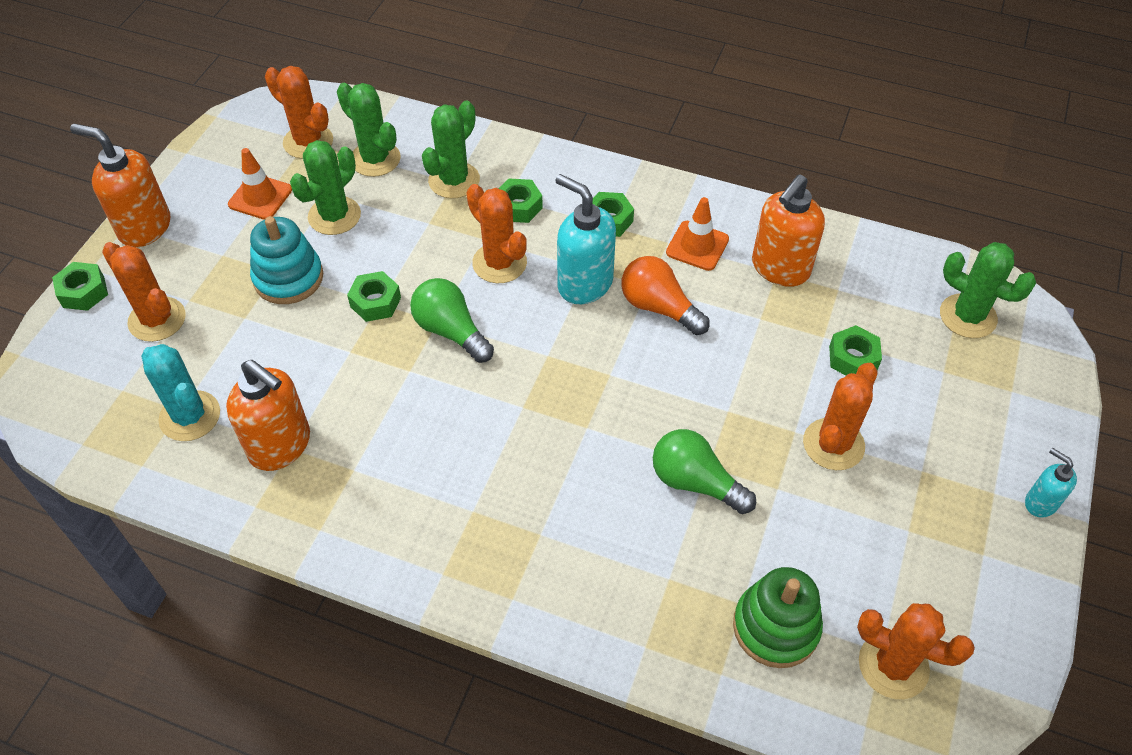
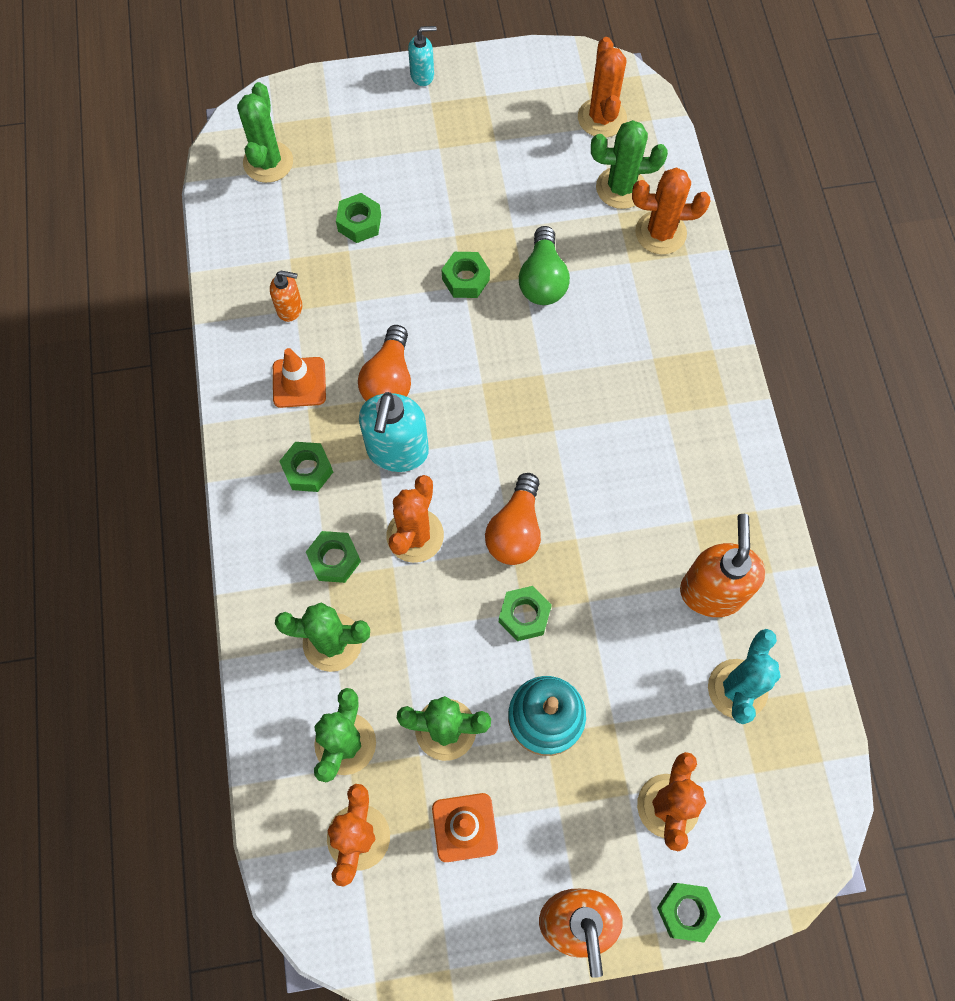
camera: 120 degrees left, 15 degrees up
(451, 331) = (515, 530): green light bulb -> orange light bulb
(734, 415) = (465, 279): none -> green nut
(775, 627) = (621, 188): green stacking toy -> green cactus
(780, 268) = (290, 308): orange soap dispenser -> orange soap dispenser, size x0.54
(833, 444) = (451, 207): orange cactus -> orange cactus (660, 233)
(1040, 503) = (422, 75): turquoise soap dispenser -> turquoise soap dispenser turned 120 degrees counterclockwise

